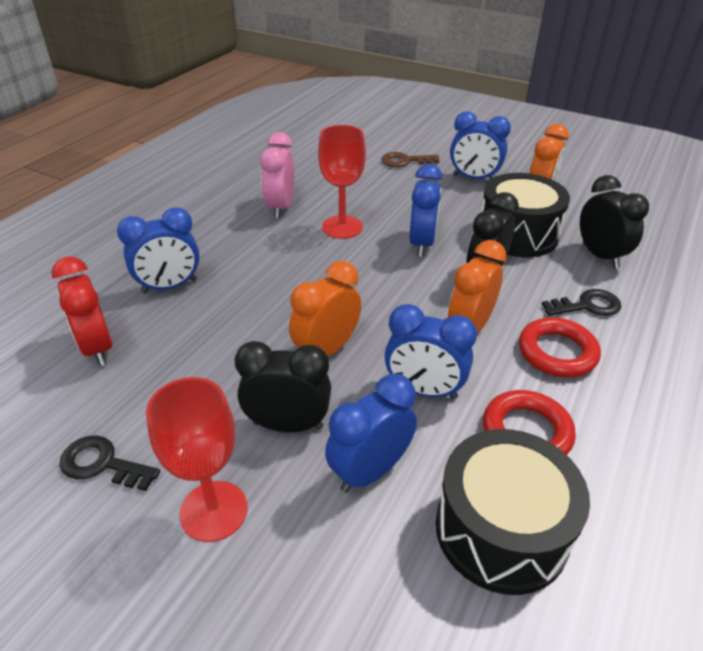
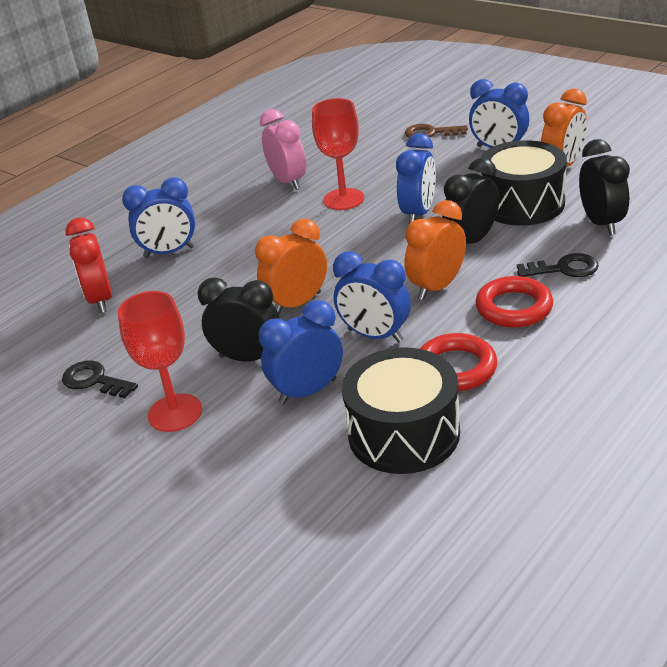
camera: 15 degrees right, 5 degrees down
(281, 207) = (288, 182): pink clock -> pink clock turned 135 degrees clockwise

